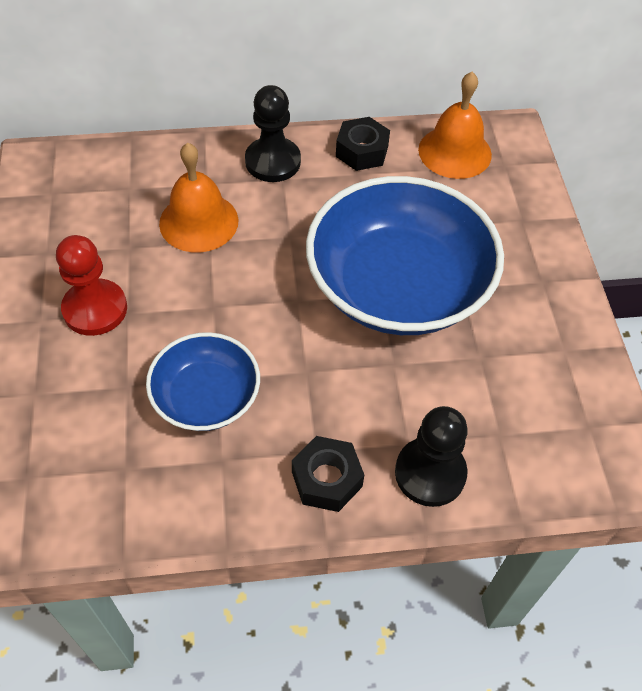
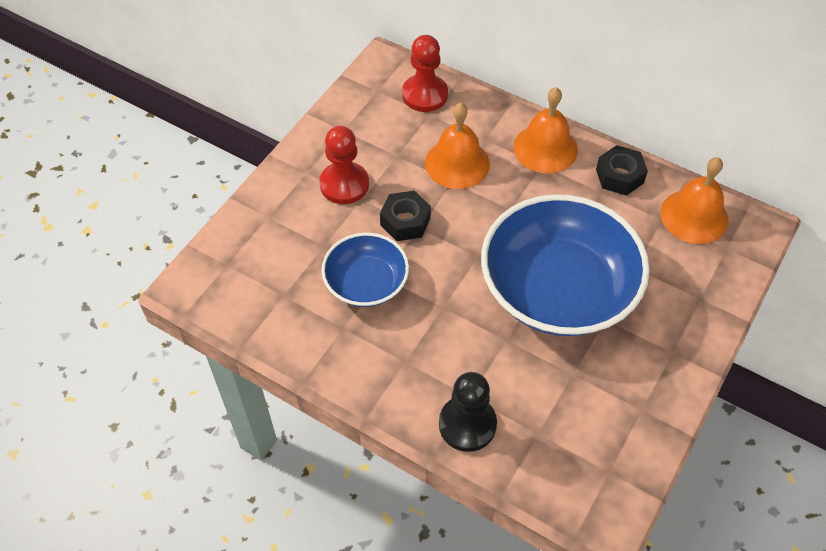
camera: 40 degrees right, 0 degrees up
(107, 172) = (425, 95): none -> red pawn
(273, 162) = (545, 148): black pawn -> orange bell
(327, 479) = (397, 382): black nut -> black nut (405, 221)

